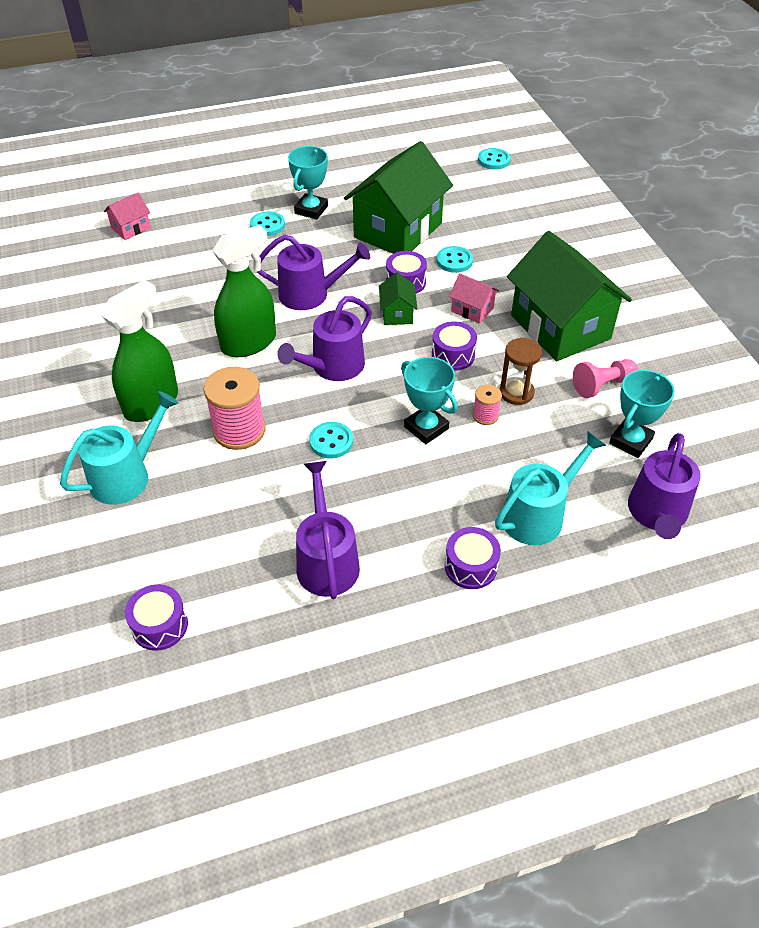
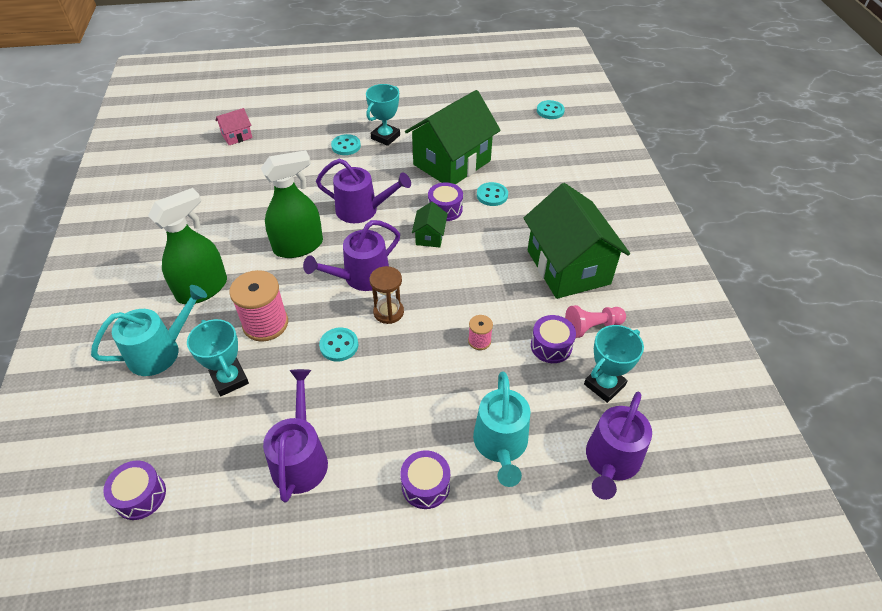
camera: 10 degrees right, 0 degrees up
(426, 428) = (424, 345): turquoise trophy -> turquoise trophy (229, 379)
(453, 355) = (467, 280): purple drum -> purple drum (551, 346)
(472, 310) = (495, 241): pink house -> none
(516, 392) = (513, 323): brown hourglass -> brown hourglass (388, 312)
(538, 515) = (501, 445): turquoise watering can -> turquoise watering can turned 120 degrees clockwise

